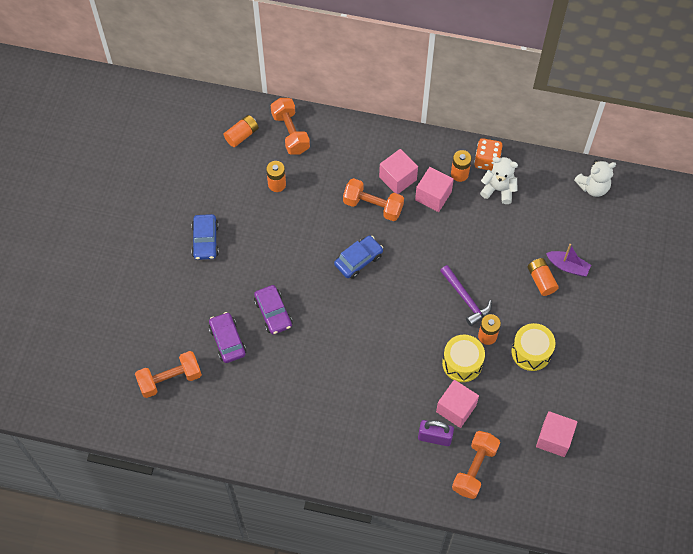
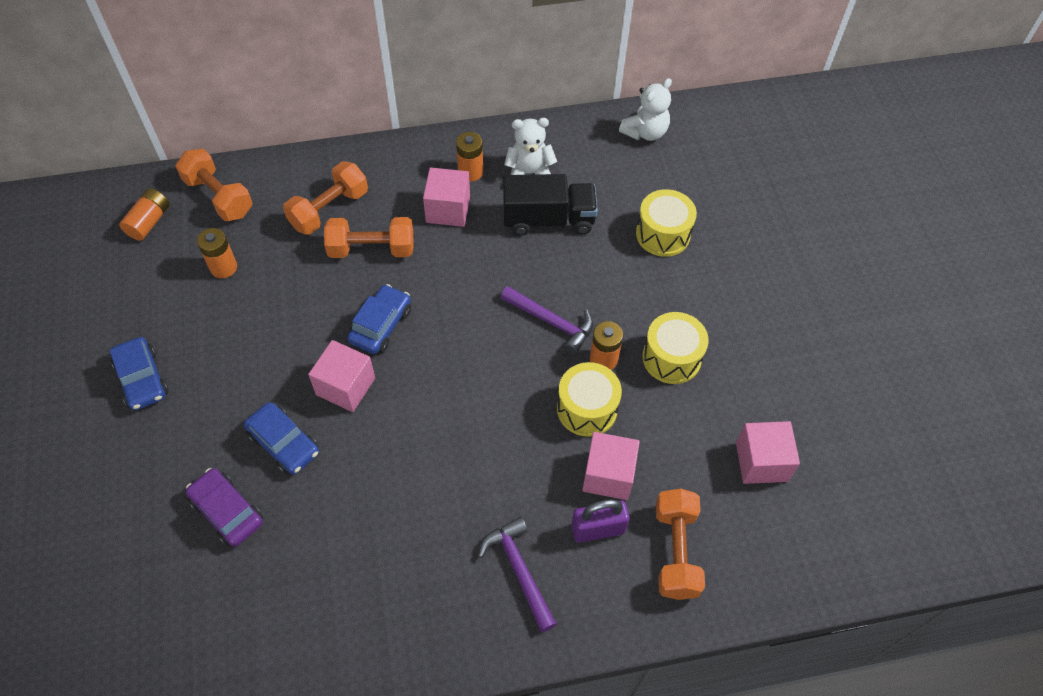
camera: 25 degrees left, 5 degrees down
(170, 379) = (152, 608): orange dumbbell -> orange dumbbell (329, 209)
(273, 313) = (284, 443): purple car -> blue car
(378, 442) = (519, 570): none -> purple hammer
(397, 178) = (391, 204): pink cube -> pink cube (345, 386)
(487, 161) = (498, 146): orange dice -> none
(496, 227) = (548, 219): none -> black truck
(541, 280) = (638, 263): orange battery -> none
(567, 266) = (663, 234): purple boat -> yellow drum

